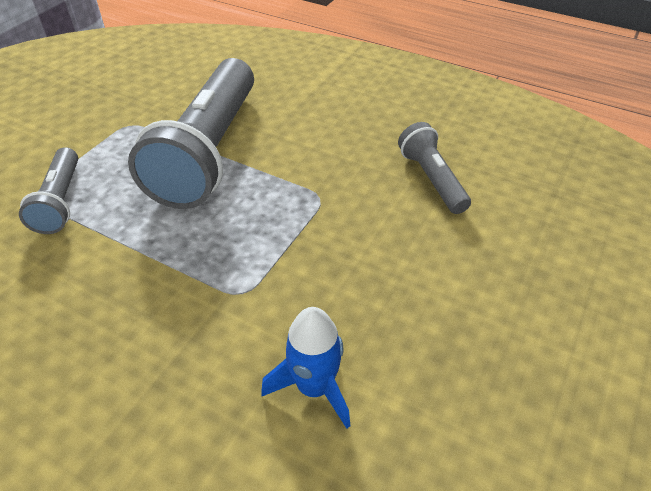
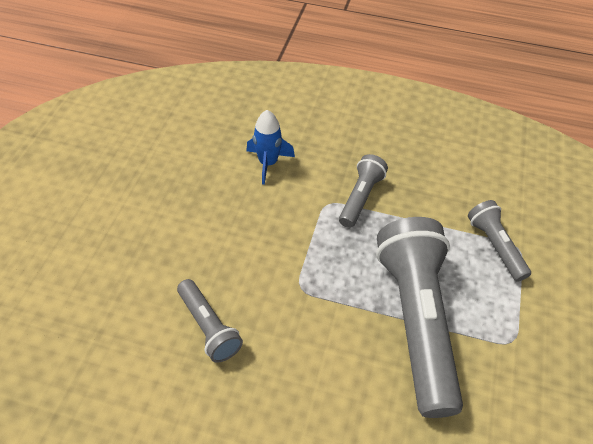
camera: 165 degrees right, 5 degrees up
(187, 293) = (360, 197): none -> grey flashlight

